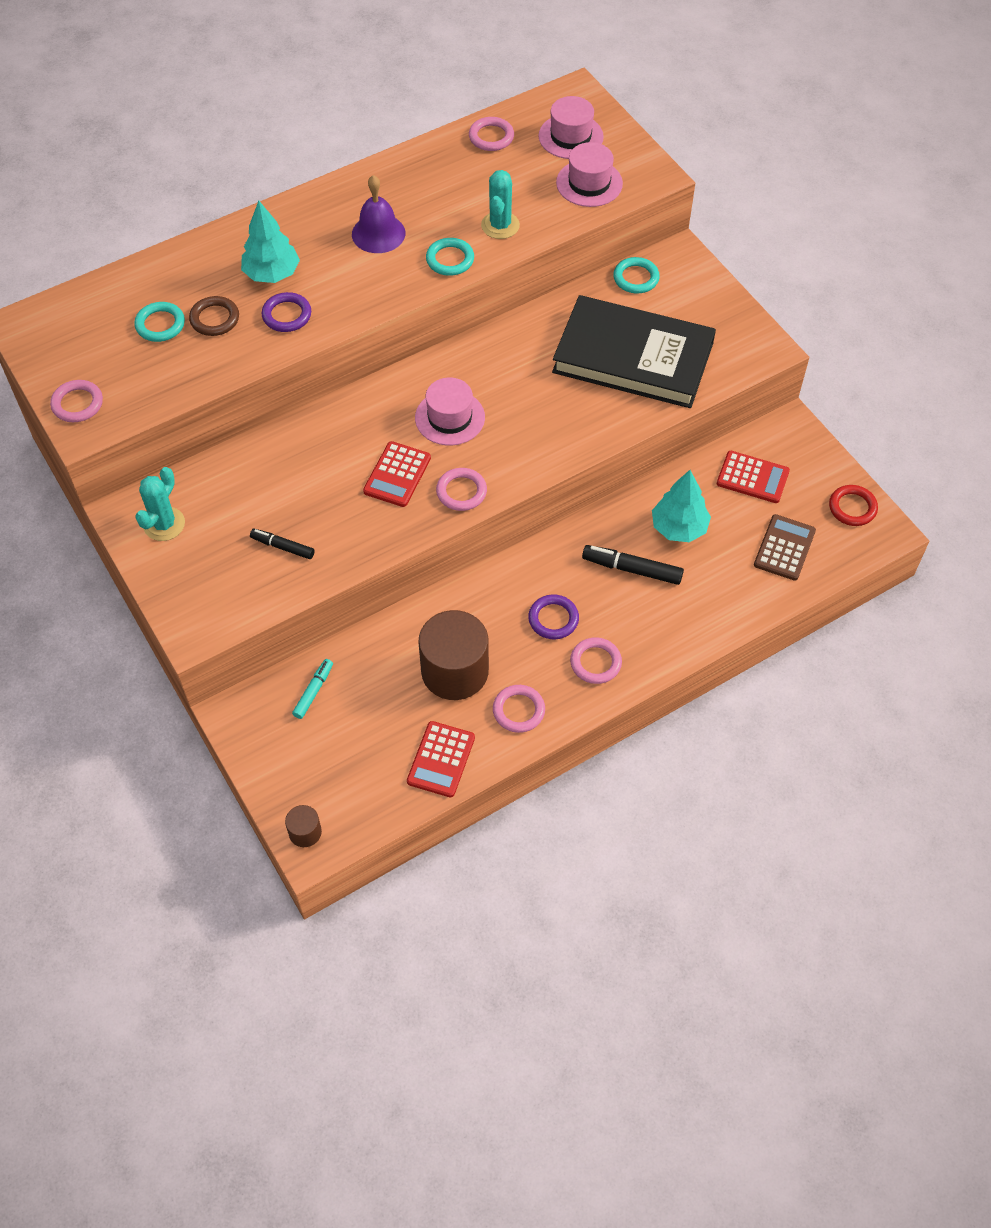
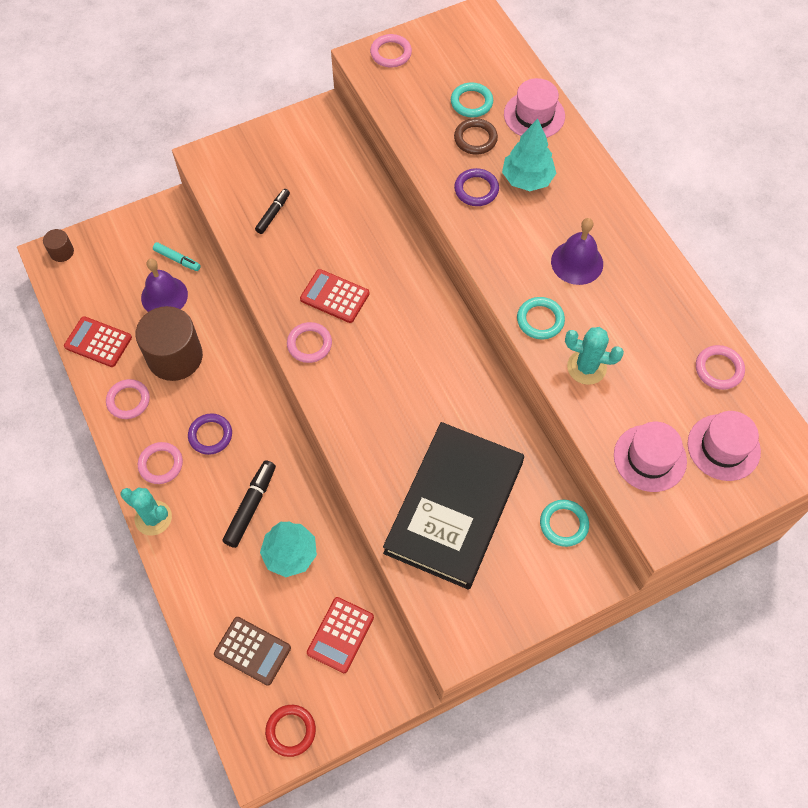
camera: 95 degrees right, 5 degrees up
(164, 524) = (308, 138): turquoise cactus -> turquoise cactus (153, 518)
(369, 697) = (164, 296): none -> purple bell
(450, 417) = (394, 340): pink hat -> pink hat (534, 115)

